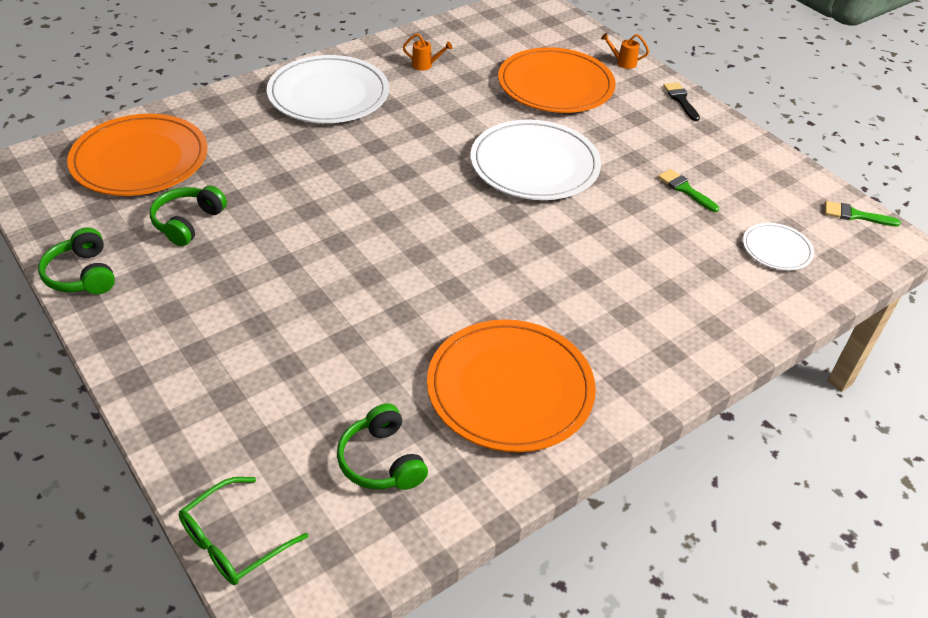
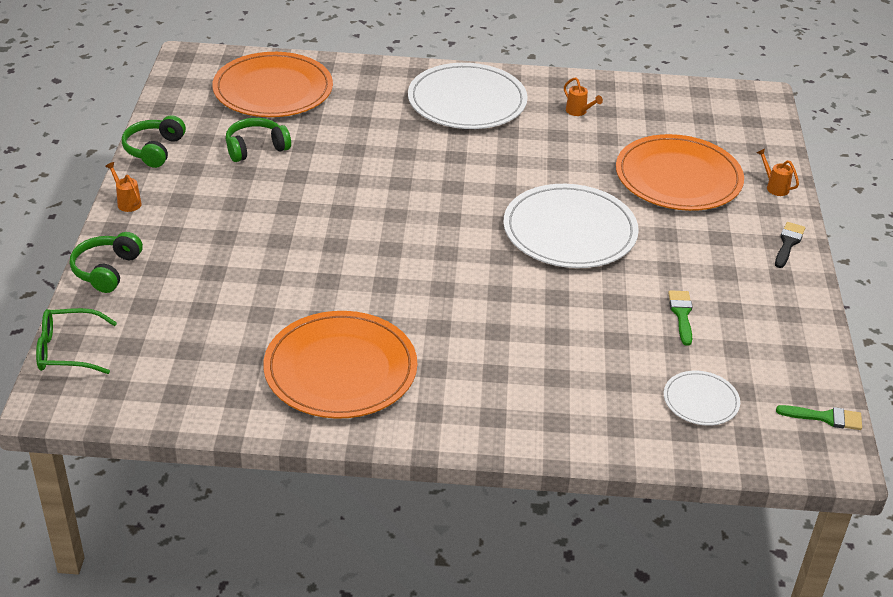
camera: 40 degrees right, 5 degrees down
(114, 343) = (127, 202): none -> orange watering can
(381, 461) = (202, 360): green headphones -> green headphones (106, 270)
(855, 215) = (825, 417): green brush -> green brush turned 135 degrees clockwise

